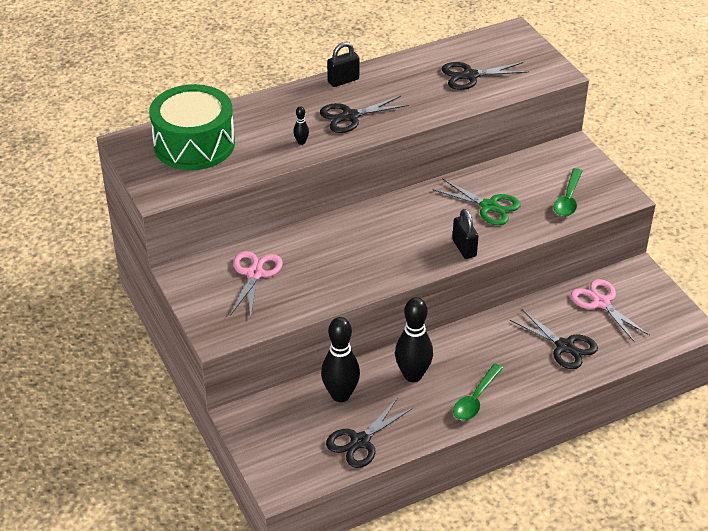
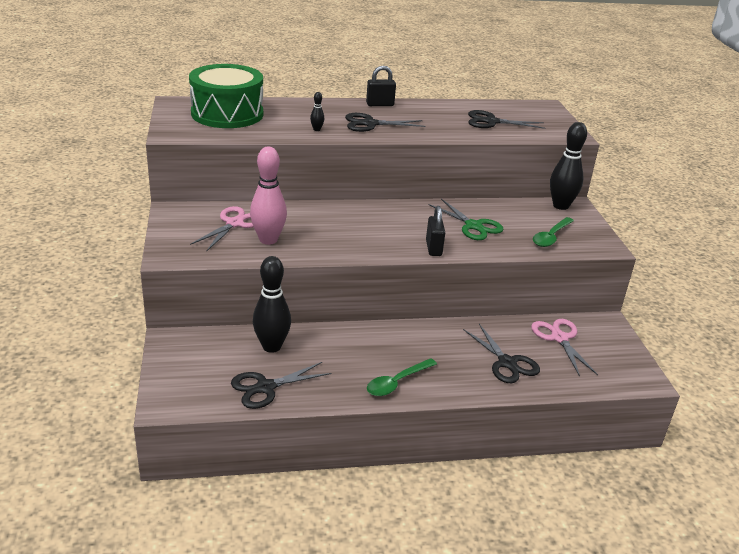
camera: 15 degrees right, 10 degrees down
(300, 285) = (268, 240): none -> pink bowling pin
(413, 375) = (348, 348): black bowling pin -> black bowling pin (560, 206)

